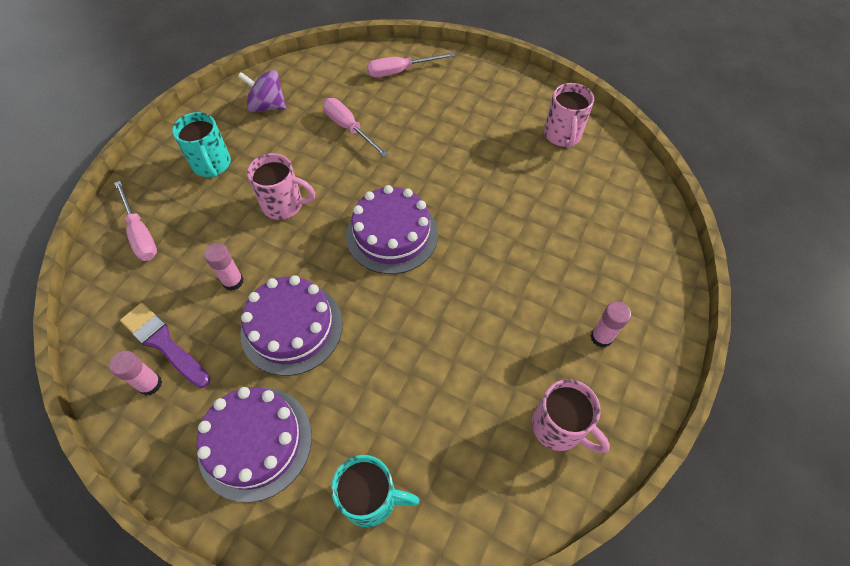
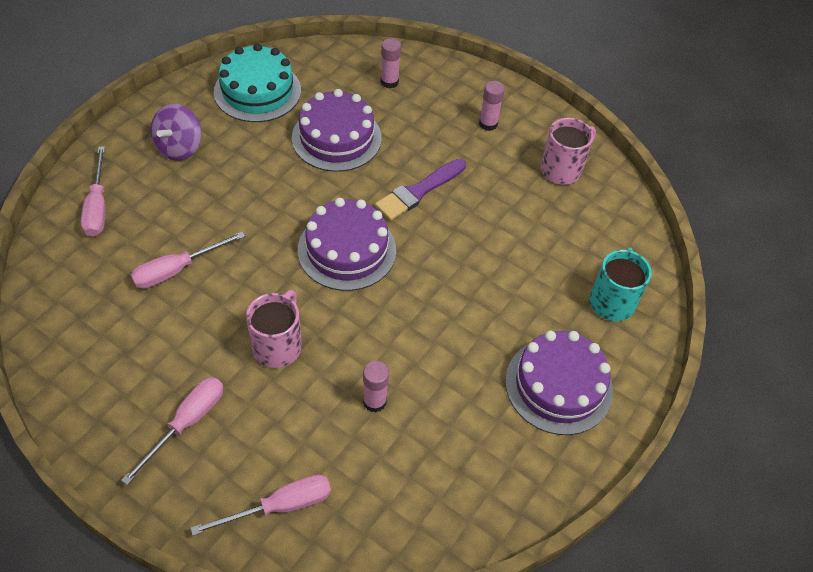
camera: 85 degrees left, 5 degrees down
(150, 384) = (489, 483): pink glue stick -> pink glue stick (389, 82)
(164, 343) = (442, 471): purple brush -> purple brush (419, 191)
(212, 165) = (187, 423): turquoise mug -> pink screwdriver
(267, 106) = (101, 355): purple spinning top -> purple spinning top (179, 147)
(292, 327) = (442, 348): purple cake -> purple cake (336, 138)
(562, 135) = (257, 91): pink mug -> turquoise cake

